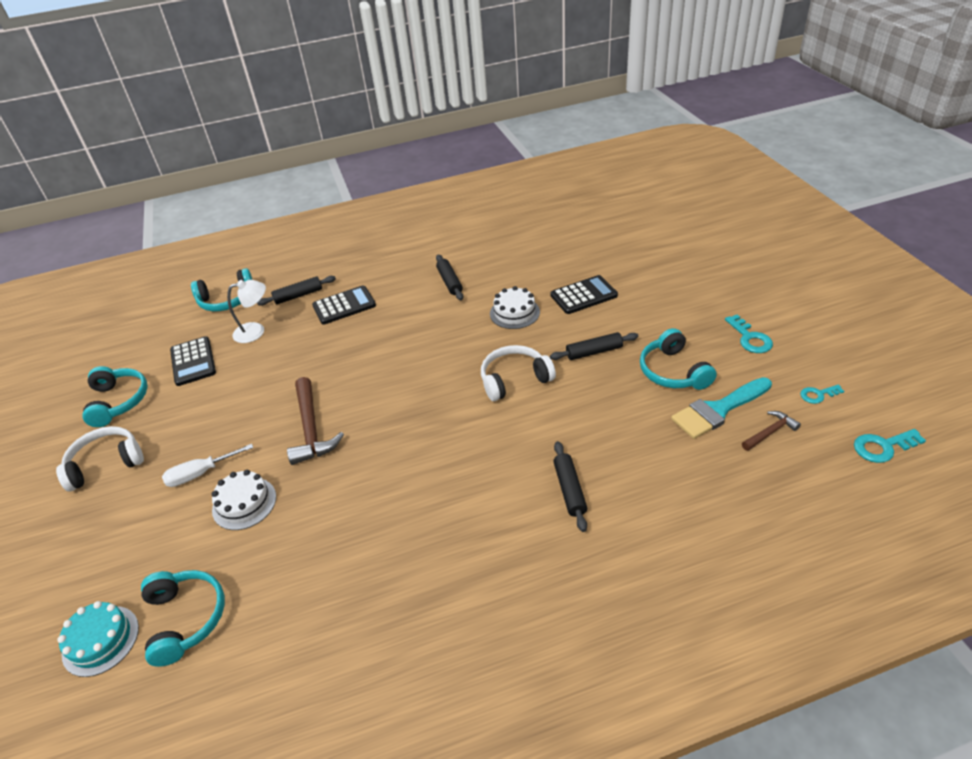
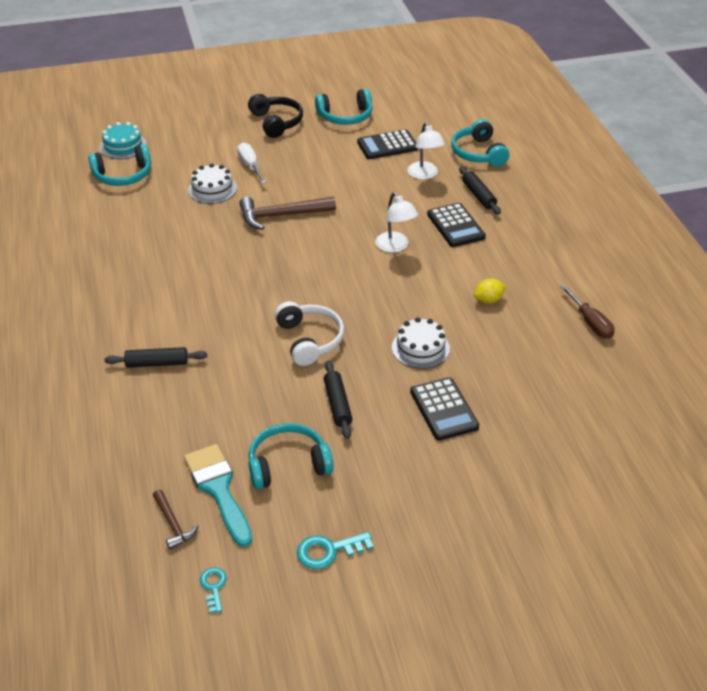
camera: 90 degrees right, 0 degrees up
(106, 464) = (276, 122): white headphones -> black headphones
(373, 339) = (395, 247): none -> white lamp
(449, 282) = (488, 300): black rolling pin -> yellow lemon
(472, 235) = (590, 322): none -> brown screwdriver
(883, 447) = (118, 618): turquoise key -> none

